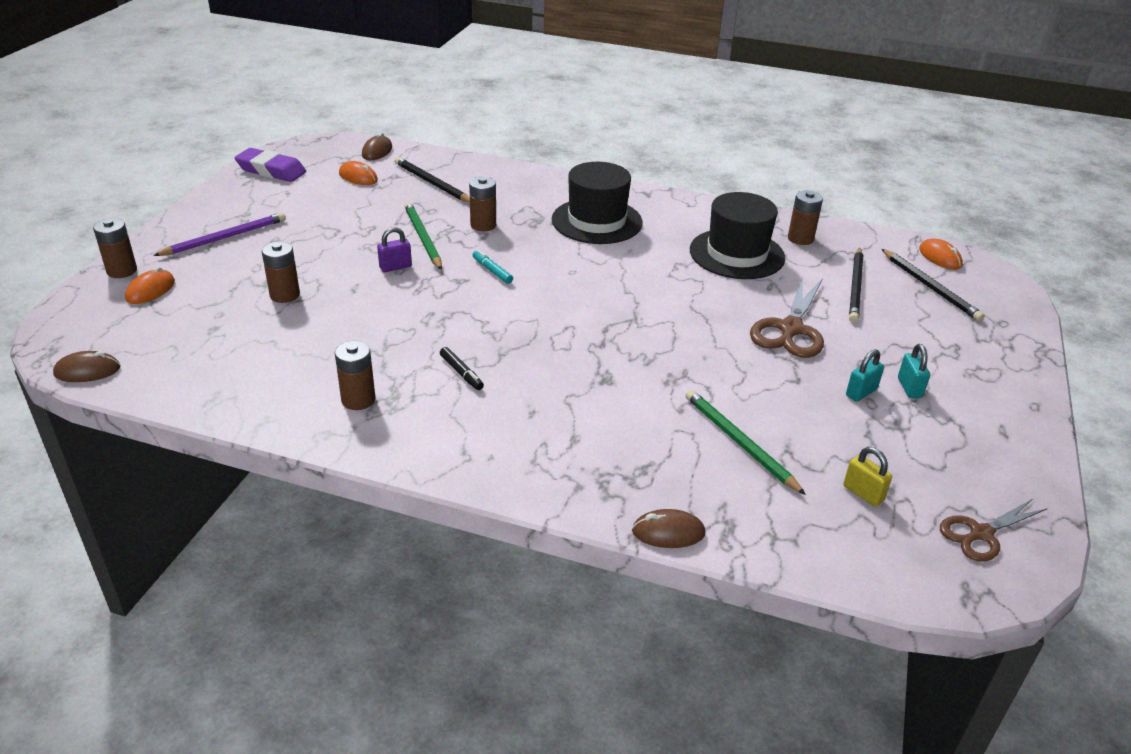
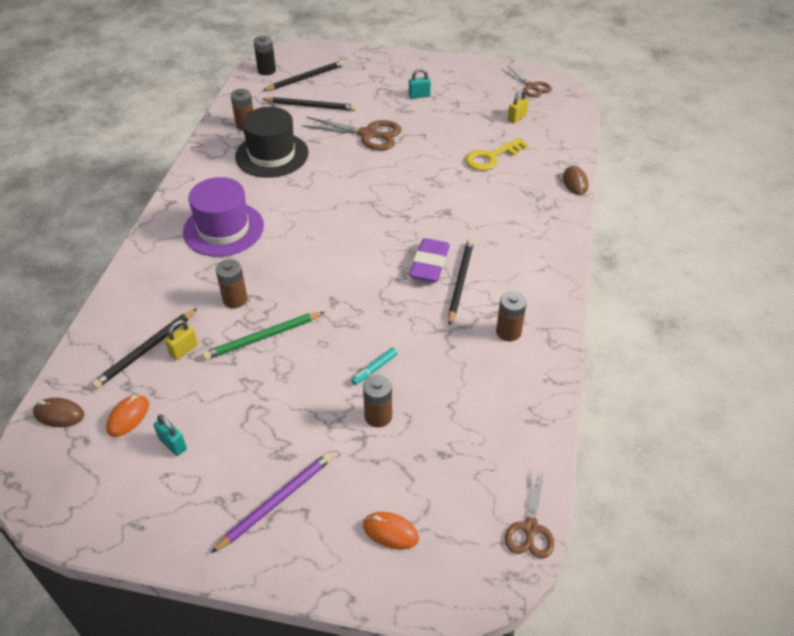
camera: 95 degrees left, 10 degrees up
(87, 371) = (530, 528): brown mouse -> brown scissors
(122, 271) = (358, 577): brown battery -> none
(225, 238) = (276, 502): purple pencil -> purple pencil turned 90 degrees clockwise
(271, 170) = (106, 509): purple eraser -> purple eraser (429, 264)
(395, 267) = (318, 347): purple padlock -> none
(424, 200) = (184, 350): none -> yellow padlock
(461, 373) = (460, 282): black marker -> black pencil
(492, 271) = (315, 283): turquoise marker -> turquoise marker (374, 369)
(597, 221) = (223, 229): black hat -> purple hat
(739, 443) = (491, 157): green pencil -> yellow key
(861, 392) = (429, 112): turquoise padlock -> turquoise padlock (173, 444)
(940, 257) = (266, 70): orange mouse -> black battery

